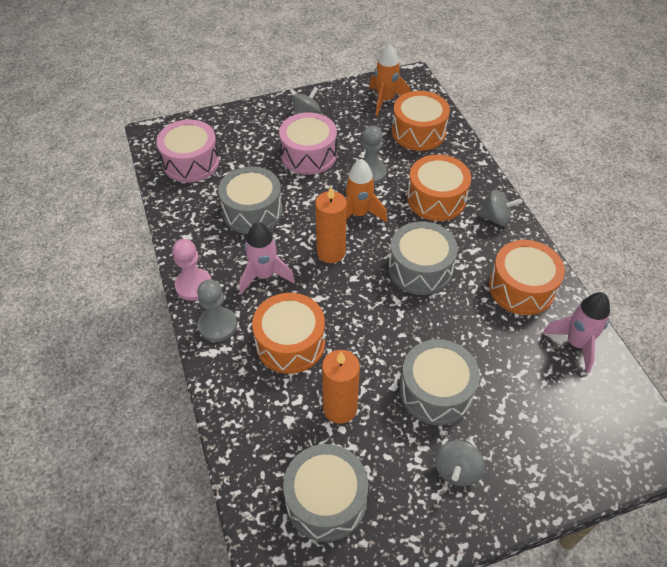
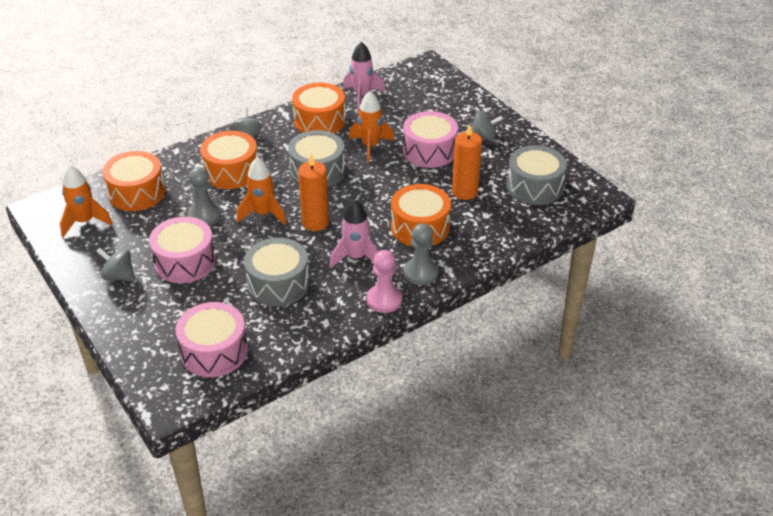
camera: 105 degrees left, 10 degrees down
(436, 391) = (429, 151): grey drum -> pink drum
(458, 329) = (370, 146): none -> orange rocket

